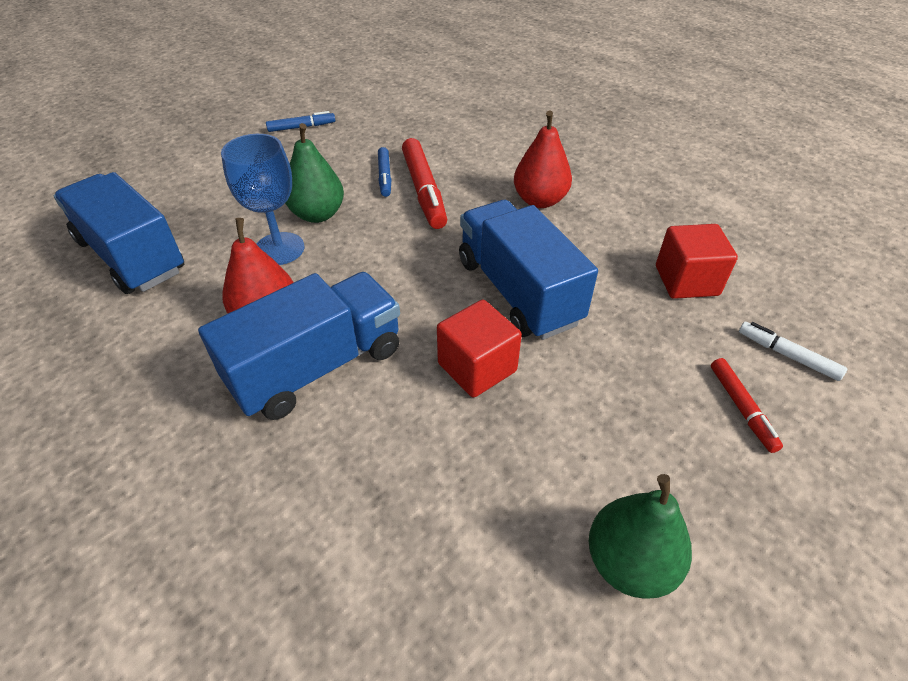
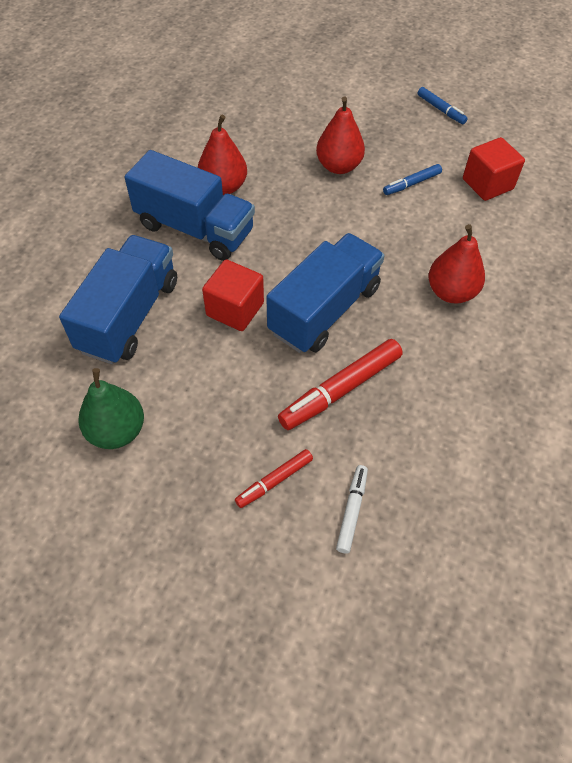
camera: 65 degrees right, 10 degrees up
(132, 256) = (240, 101): blue truck -> blue truck (129, 316)
(279, 249) = (289, 163): blue goblet -> none
(318, 214) = (338, 166): green pear -> red pear
(423, 191) = (410, 213): red marker -> red marker (340, 389)
(686, 281) = (406, 422): red cube -> red cube (487, 184)

